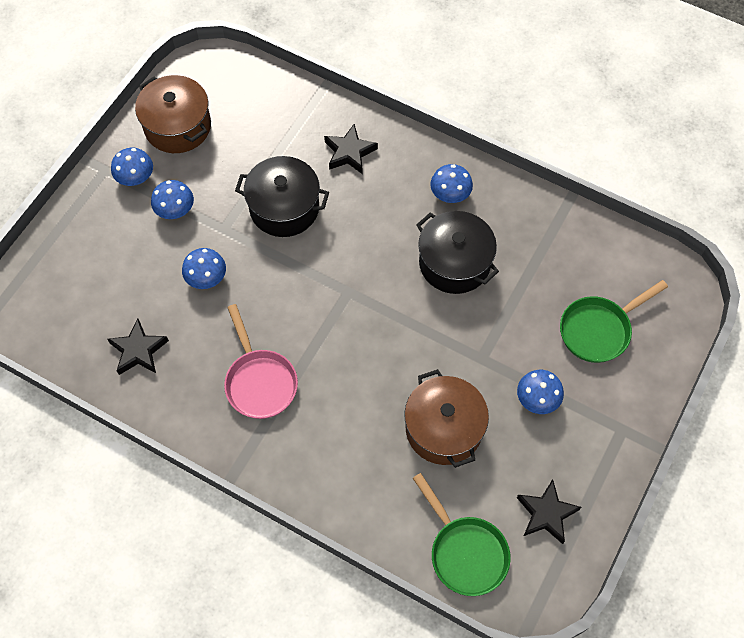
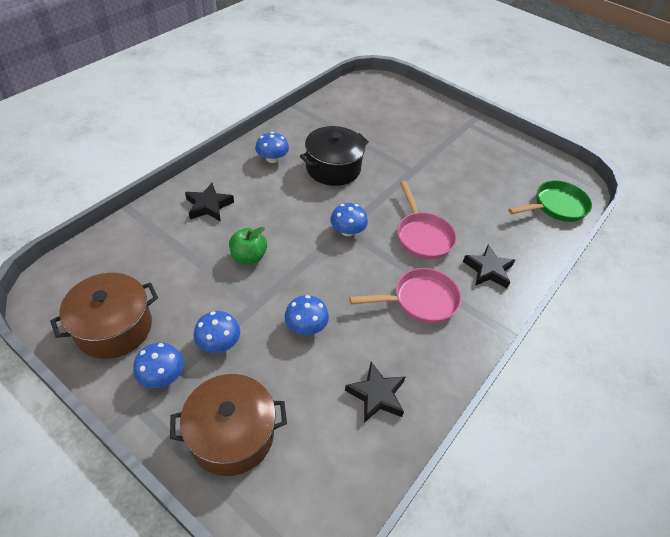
camera: 85 degrees left, 15 degrees down
(284, 208) = (248, 257): black pot -> green apple
(360, 378) = (422, 236): none -> pink pan
(444, 428) = (466, 199): brown pot -> brown pot (232, 434)
(537, 399) = (445, 152): blue mushroom -> blue mushroom (347, 231)
(546, 514) = (525, 165): black star -> black star (488, 270)
(599, 330) = (399, 117): green pan -> none

